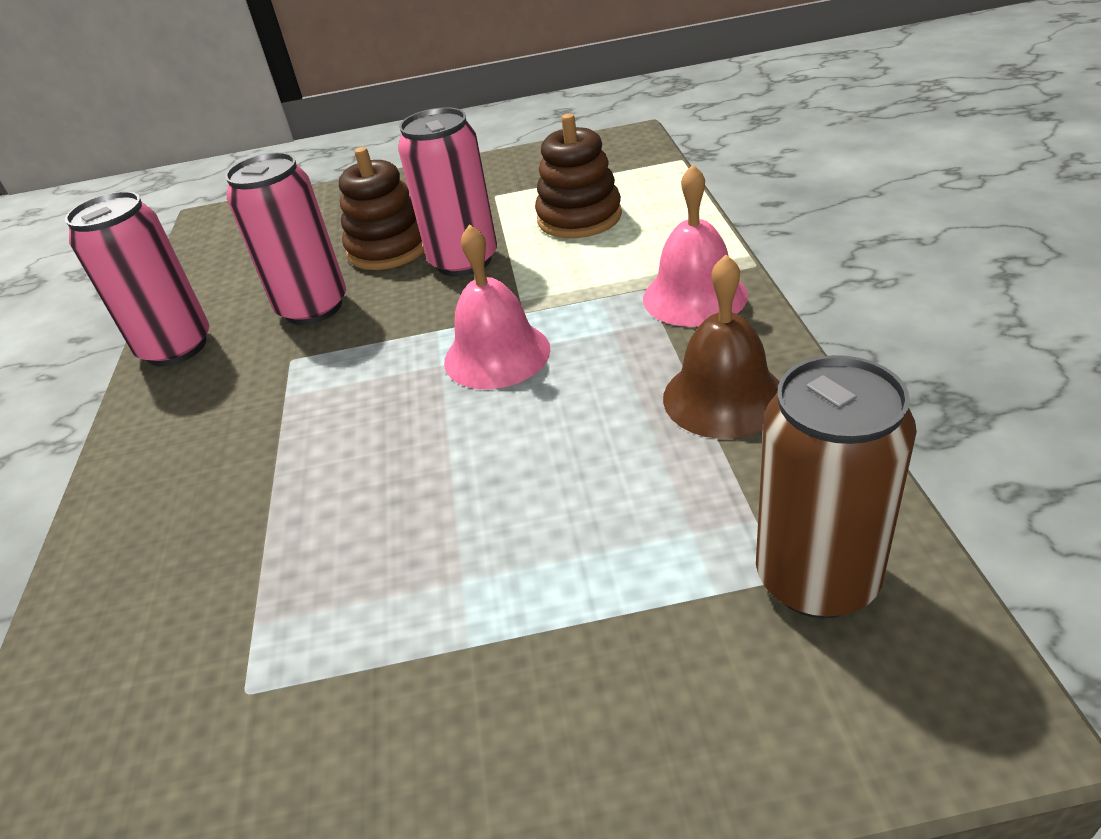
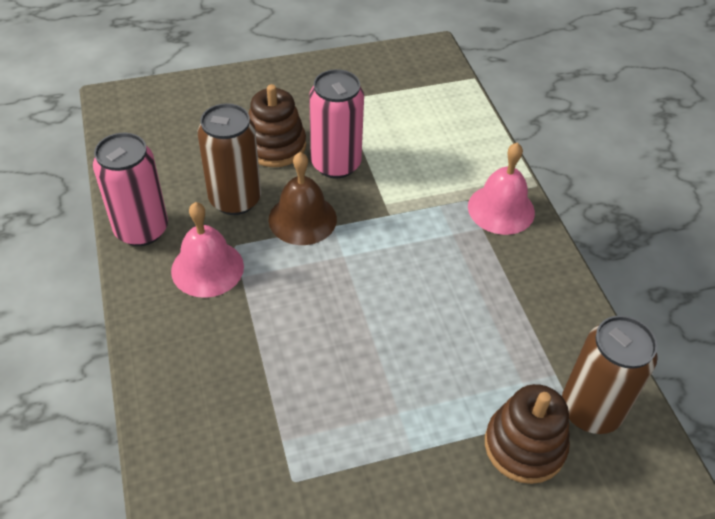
camera: 15 degrees left, 10 degrees up
(313, 308) = (235, 199): pink can -> brown can
(497, 354) = (380, 250): pink bell -> pink bell (207, 268)
(579, 218) = (411, 129): brown stacking toy -> brown stacking toy (524, 446)
(724, 397) = (529, 290): brown bell -> brown bell (302, 219)

